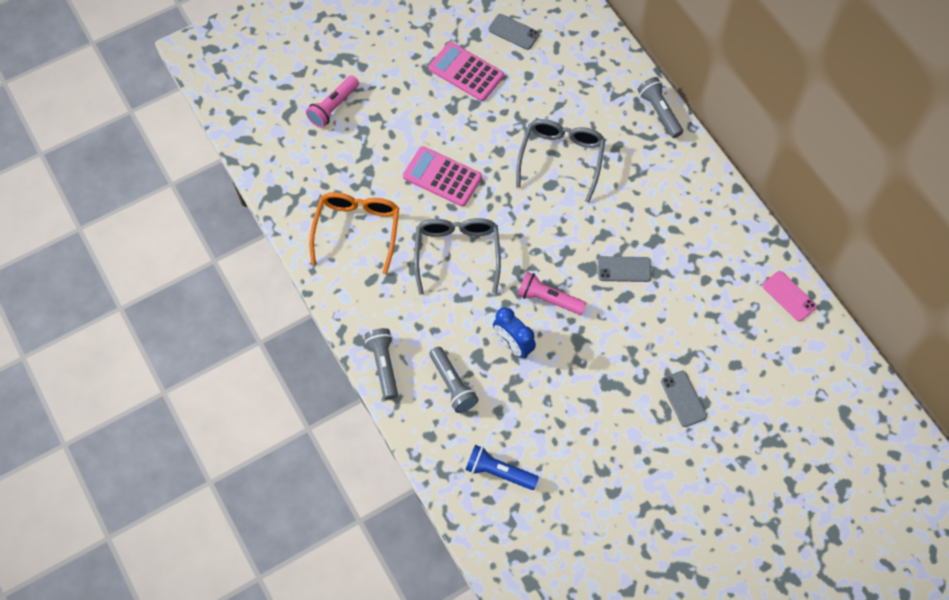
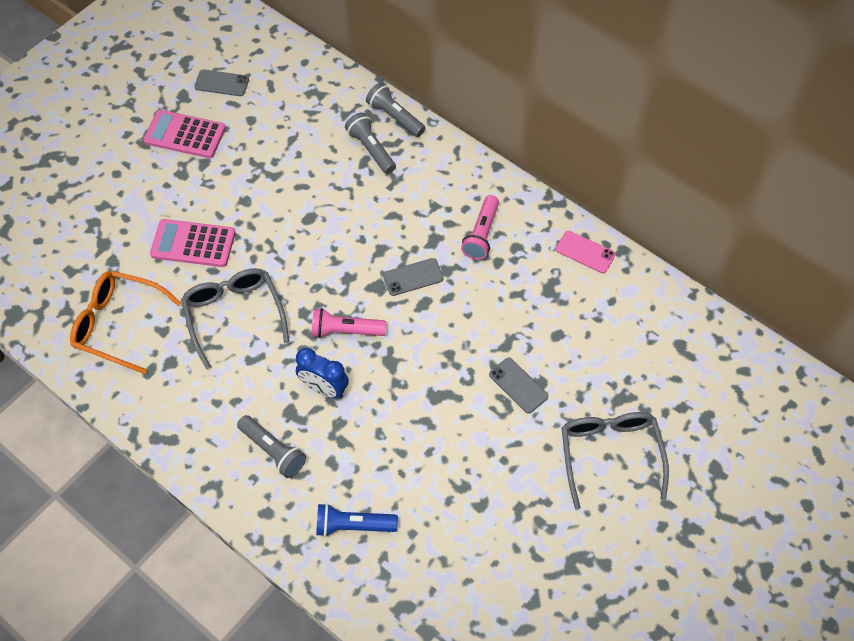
camera: 20 degrees left, 5 degrees down
(333, 107) = (53, 209): pink flashlight -> pink flashlight (481, 234)
(357, 230) = (118, 324): orange glasses -> orange glasses turned 60 degrees counterclockwise
(384, 365) = (191, 455): grey flashlight -> grey flashlight (371, 149)
(561, 158) = (311, 189): grey glasses -> grey glasses (610, 454)

